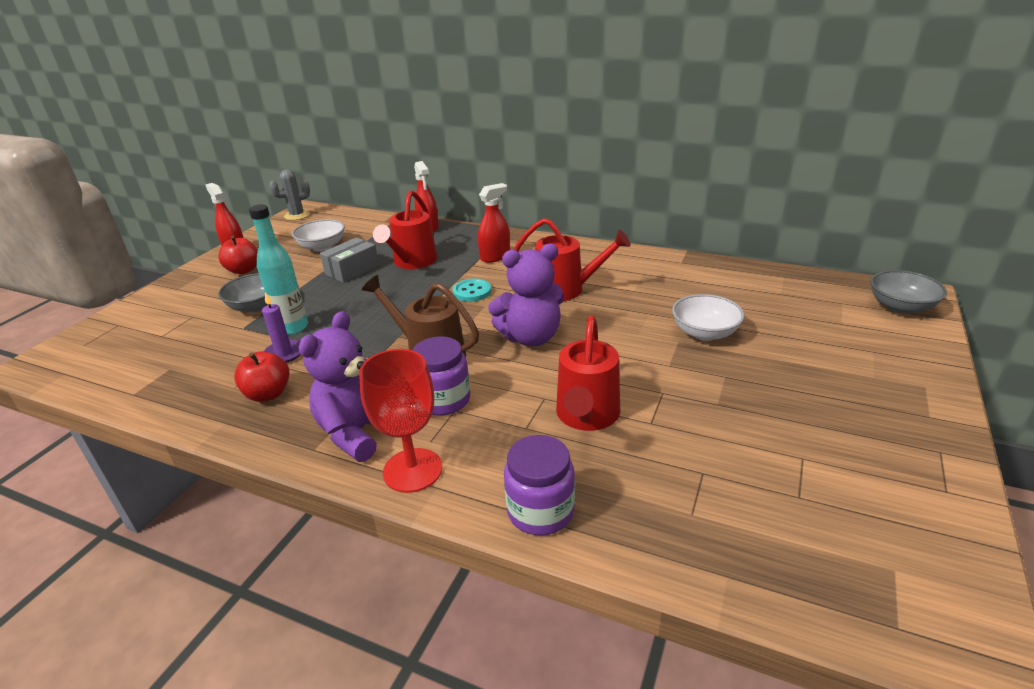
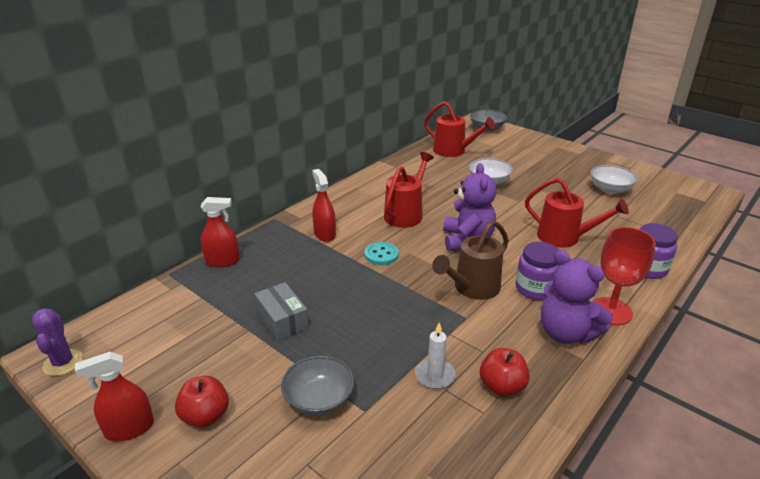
camera: 75 degrees left, 0 degrees up
(284, 353) = (435, 375): purple candle -> white candle
(293, 327) = (386, 369): turquoise bottle -> none
(297, 215) = (63, 362): grey cactus -> purple cactus
(322, 247) = (198, 341): white bowl -> white bowl (610, 189)
(412, 262) = (298, 280): red watering can -> red watering can (454, 151)

